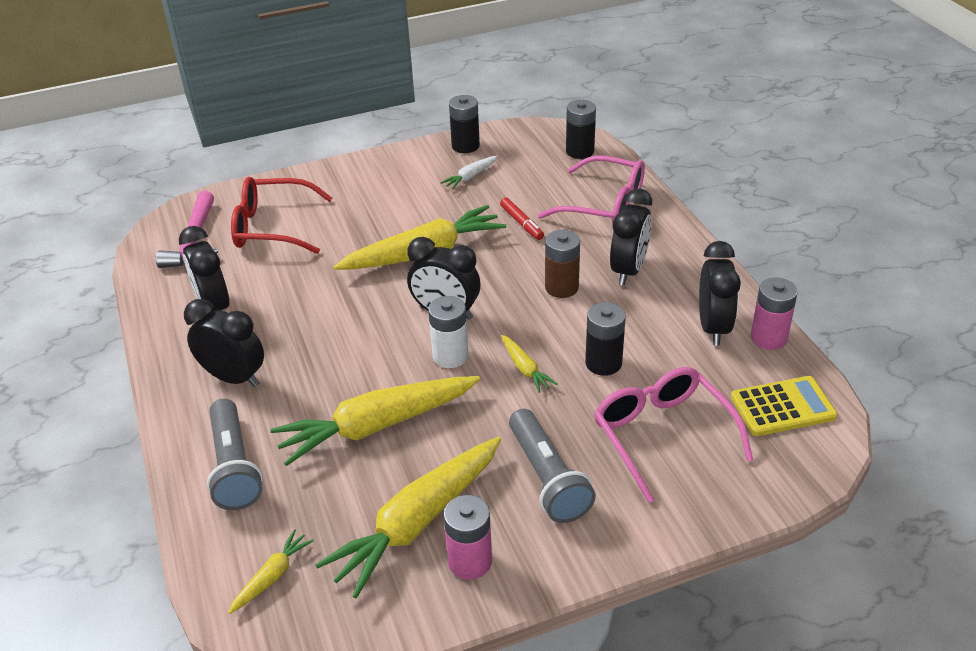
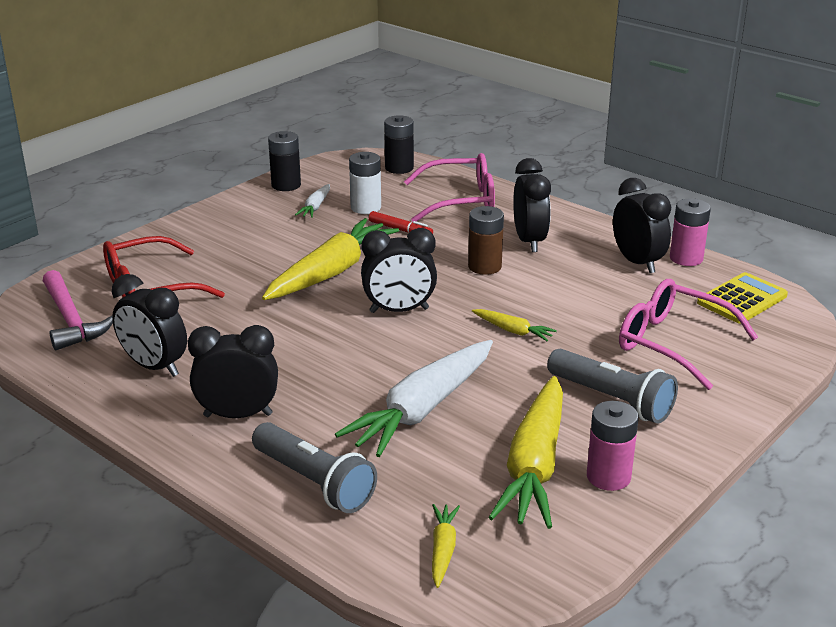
camera: 30 degrees left, 10 degrees down
(377, 426) = (422, 409): yellow carrot -> white carrot
(450, 356) = (436, 340): white battery -> white battery (366, 207)
(603, 363) = (575, 309): black battery -> none

